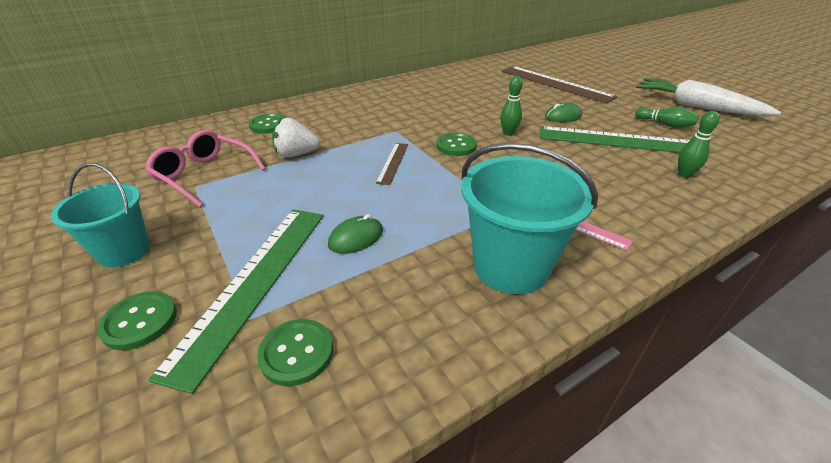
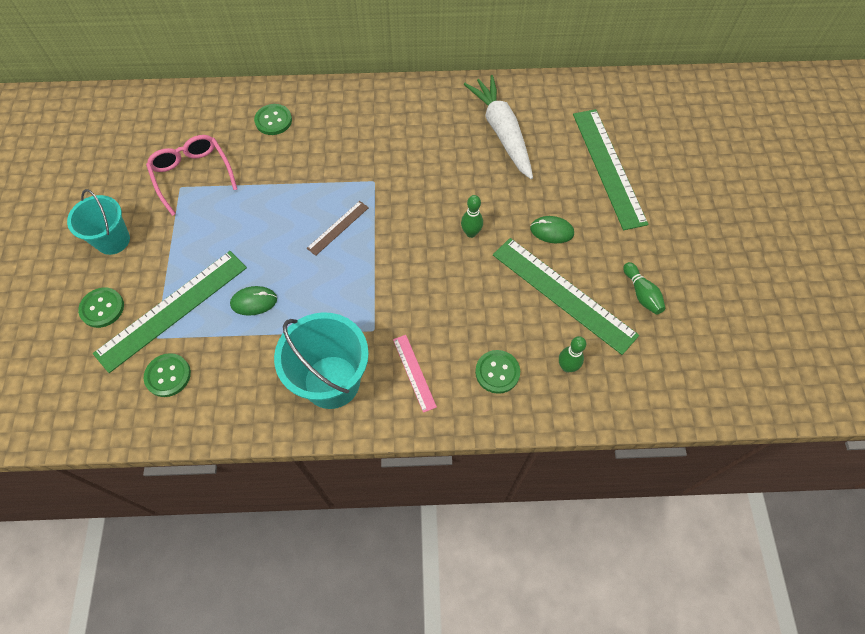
camera: 30 degrees right, 25 degrees up
(296, 154) = (271, 179): white strawberry -> none
(456, 146) = (407, 229): green button -> green button (497, 372)
(555, 84) = (608, 167): brown ruler -> green ruler
(696, 107) = (718, 282): white carrot -> white carrot (502, 132)

